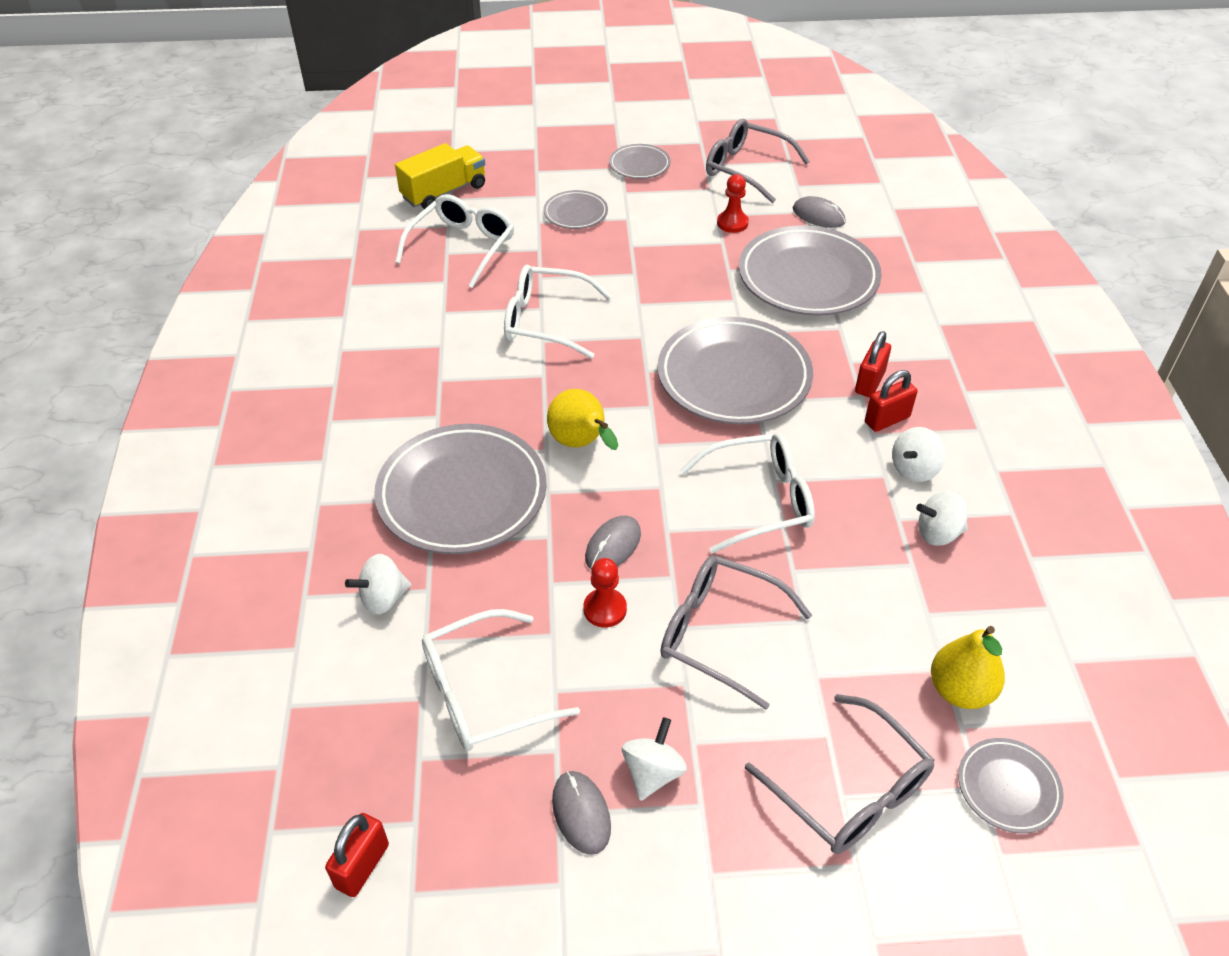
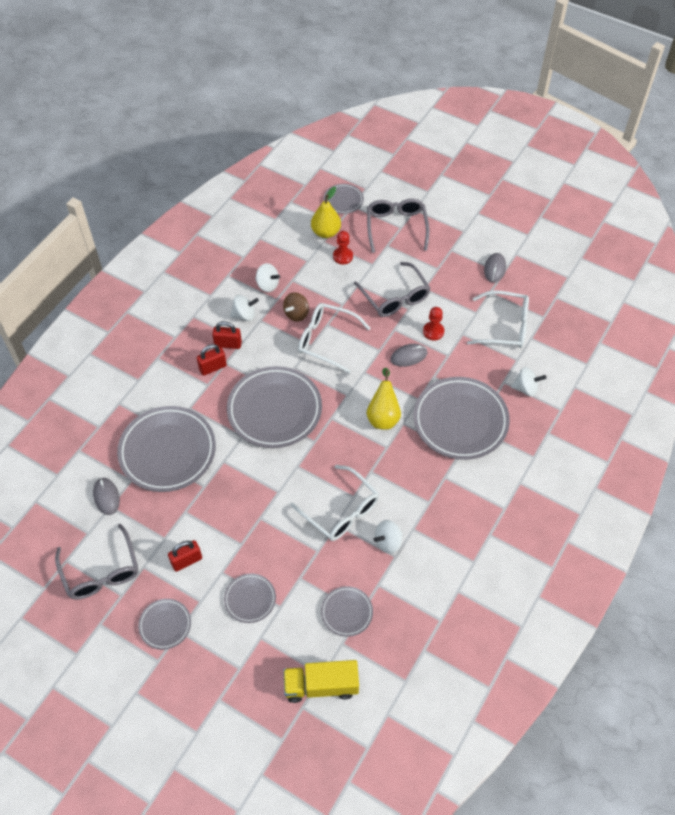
camera: 145 degrees left, 10 degrees up
(362, 866) = (582, 293): red padlock -> red padlock (186, 561)
(462, 247) = (347, 612): white glasses -> grey plate
(653, 772) = (460, 267): white spinning top -> white spinning top (388, 542)
(732, 223) = (163, 524): red pawn -> red pawn (343, 256)
(844, 514) = (296, 314): none -> brown spinning top

